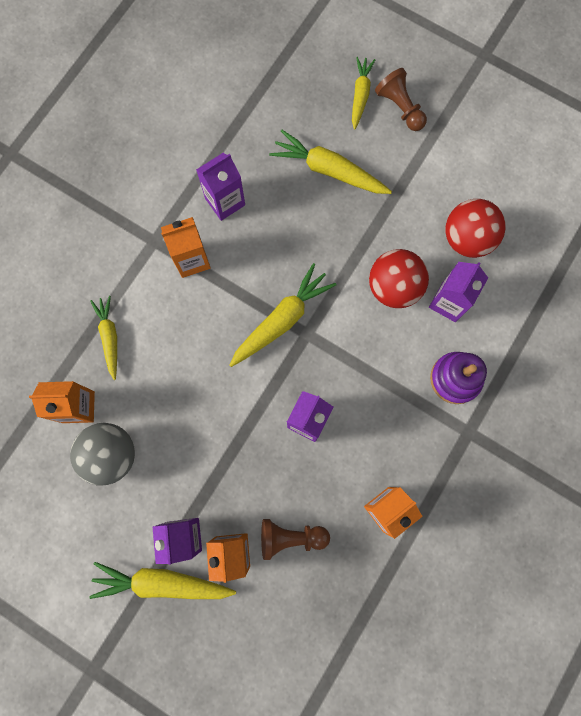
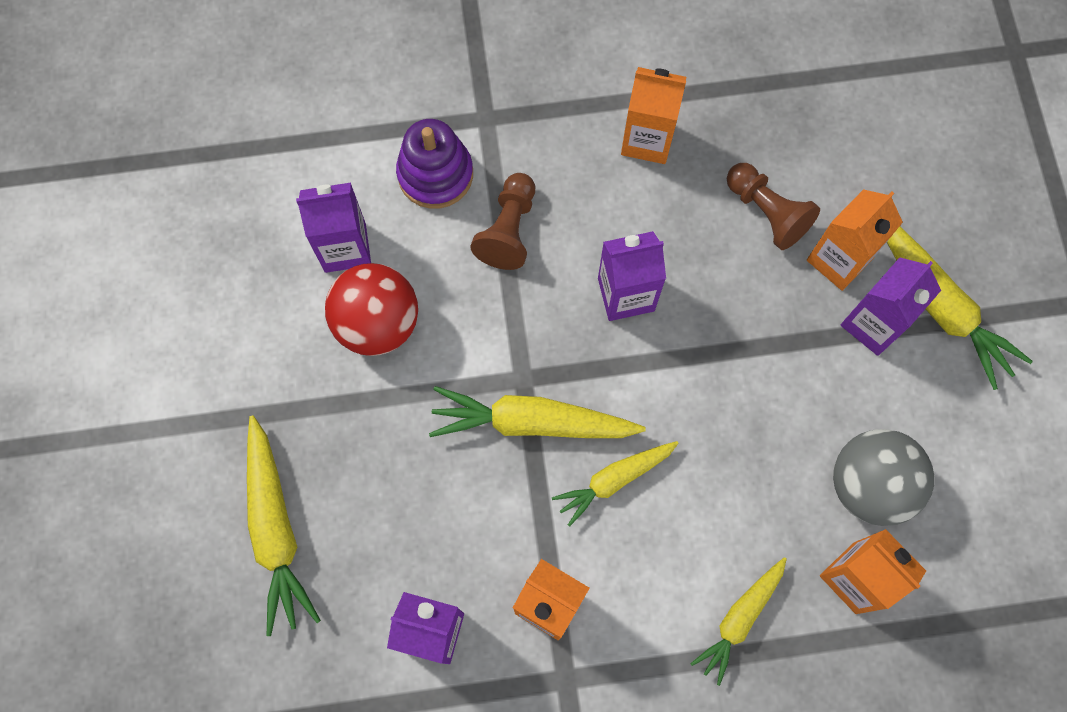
camera: 130 degrees left, 5 degrees down
(360, 95) = (125, 578): yellow carrot -> yellow carrot (614, 480)
(400, 108) = (105, 509): brown pawn -> brown pawn (508, 230)
(467, 239) = (242, 286): red ball -> none

